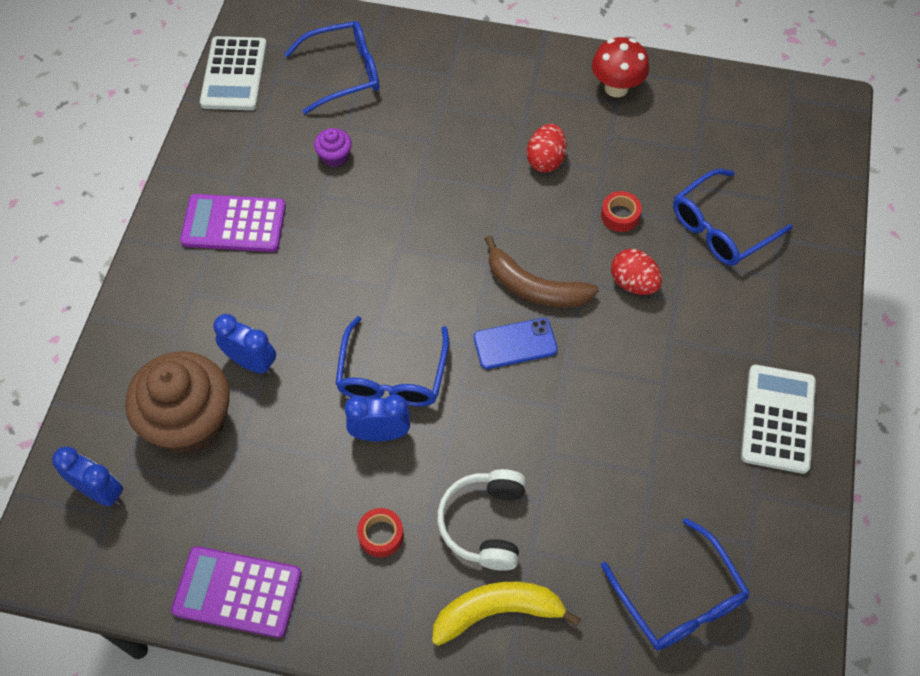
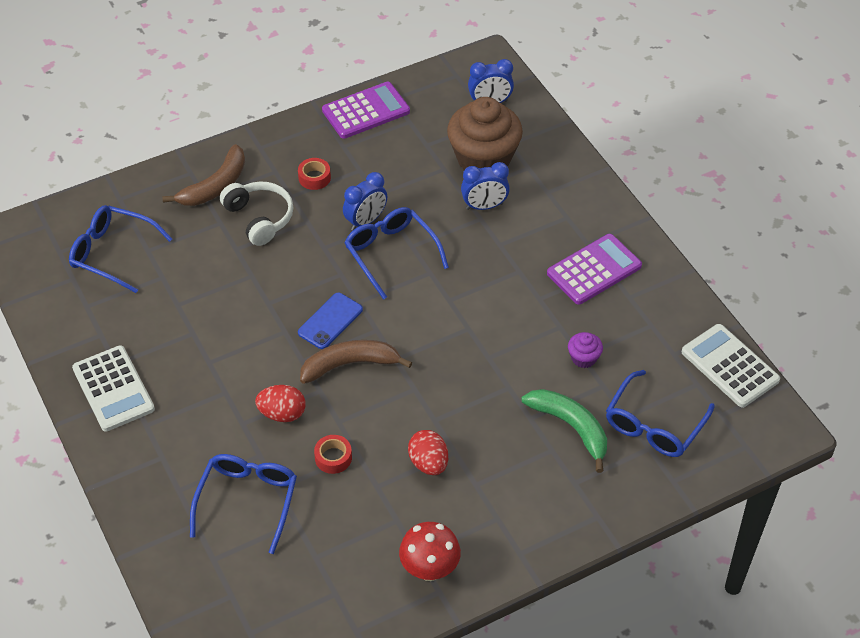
camera: 140 degrees right, 10 degrees down
(407, 112) = (571, 427): none -> green banana
(497, 611) = (215, 186): yellow banana -> brown banana

